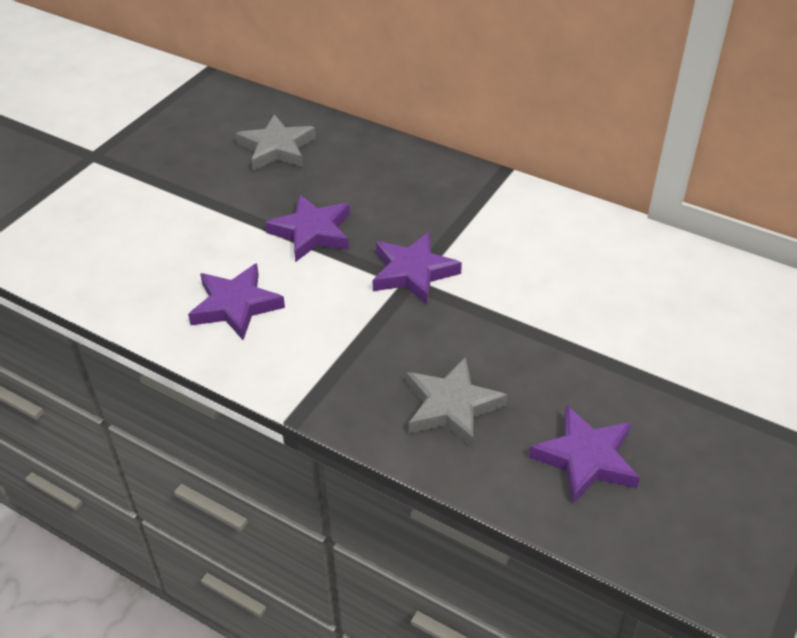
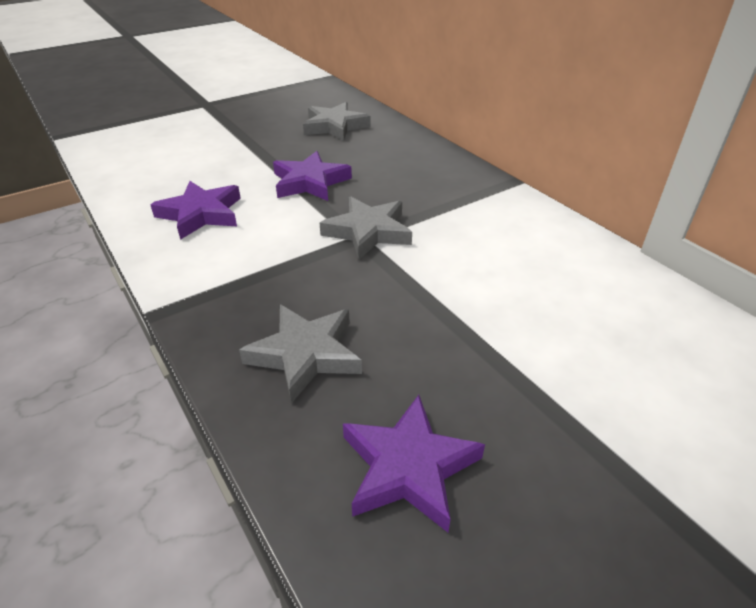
camera: 25 degrees right, 5 degrees down
(413, 272) = (368, 232): purple star -> grey star

